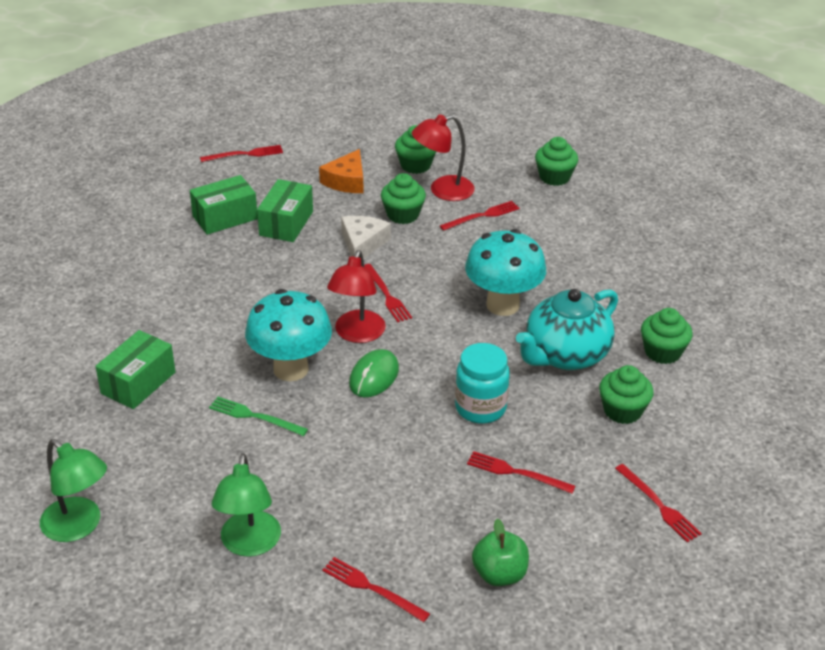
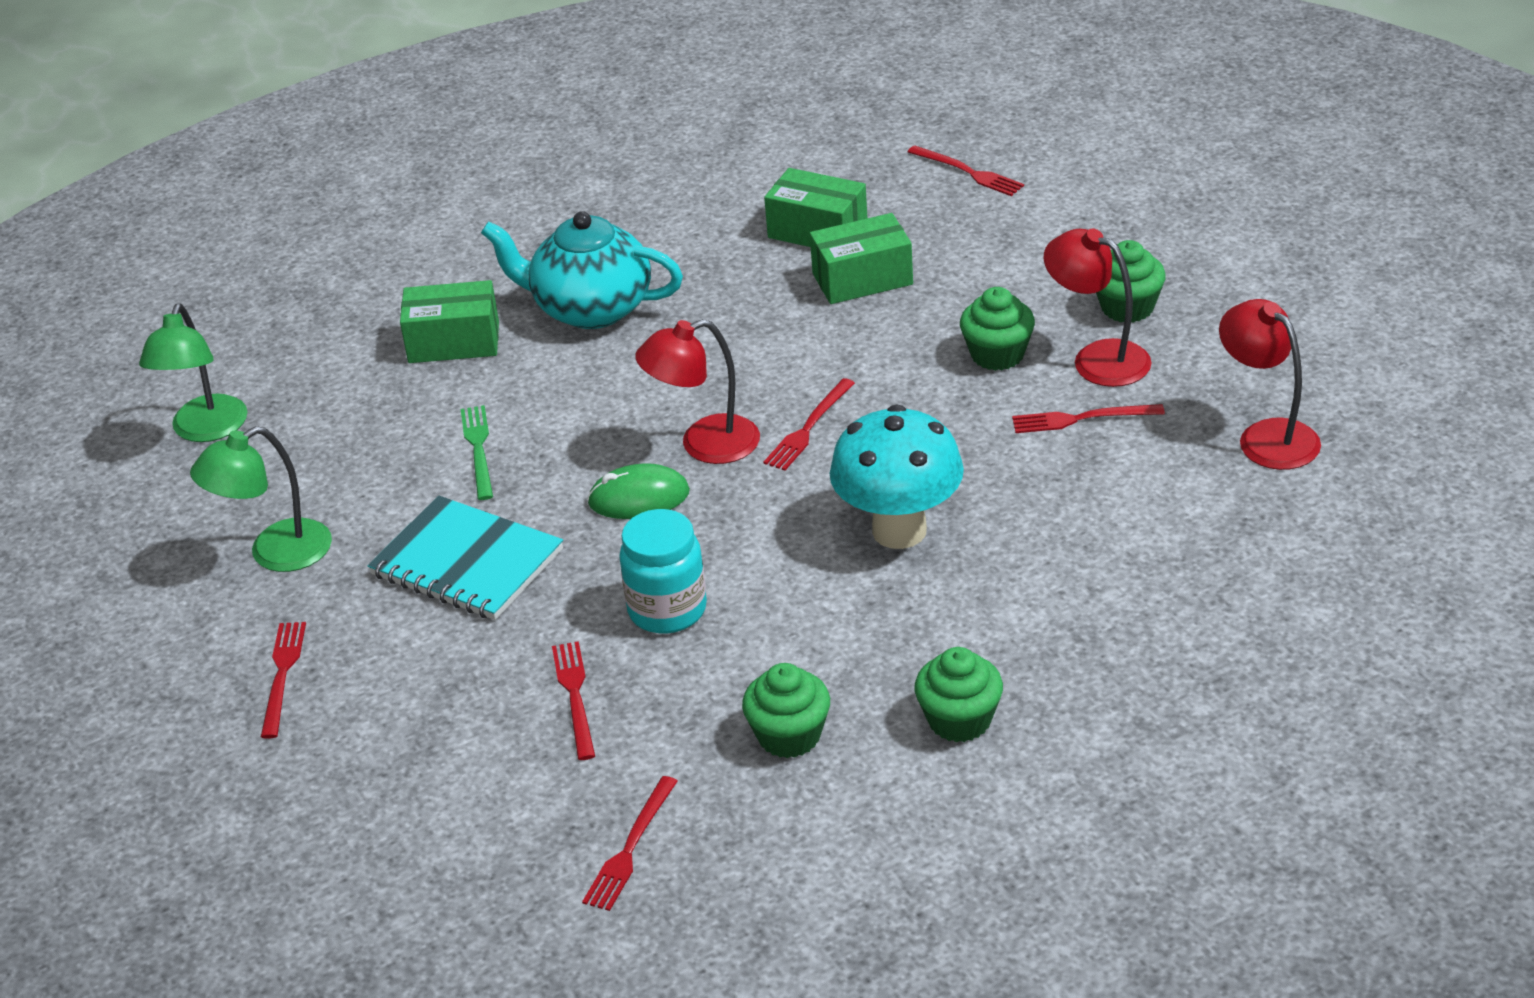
camera: 60 degrees right, 0 degrees up
(291, 369) = (586, 430): turquoise mushroom -> none
(346, 181) = (1014, 274): orange cheese -> none
(354, 465) = (467, 563): none -> turquoise notebook
(362, 243) = (893, 356): white cheese -> none
(482, 216) = (1081, 419): red fork -> red fork turned 150 degrees clockwise
(499, 574) = (386, 763): green apple -> none
(554, 177) = (1267, 436): green cupcake -> red lamp
(565, 355) = (852, 633): turquoise teapot -> turquoise teapot (590, 308)

